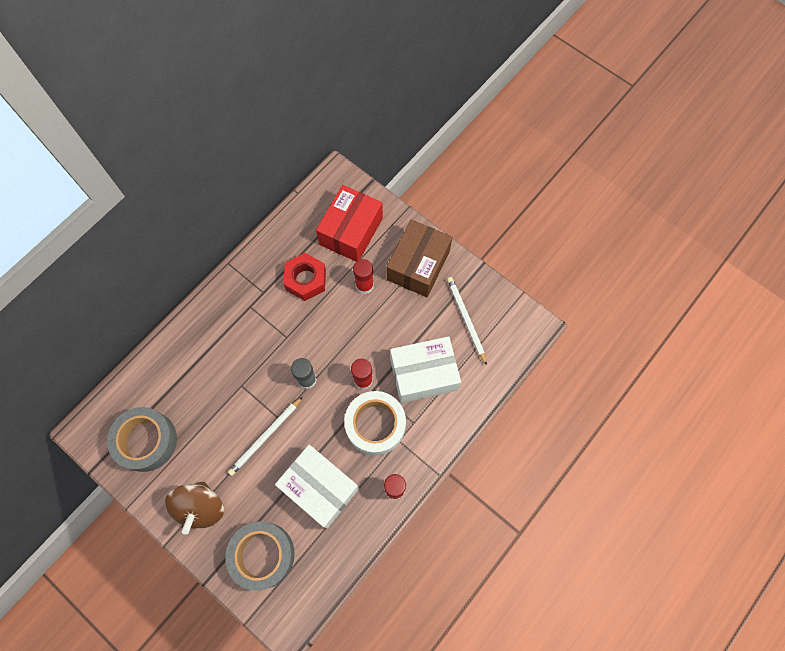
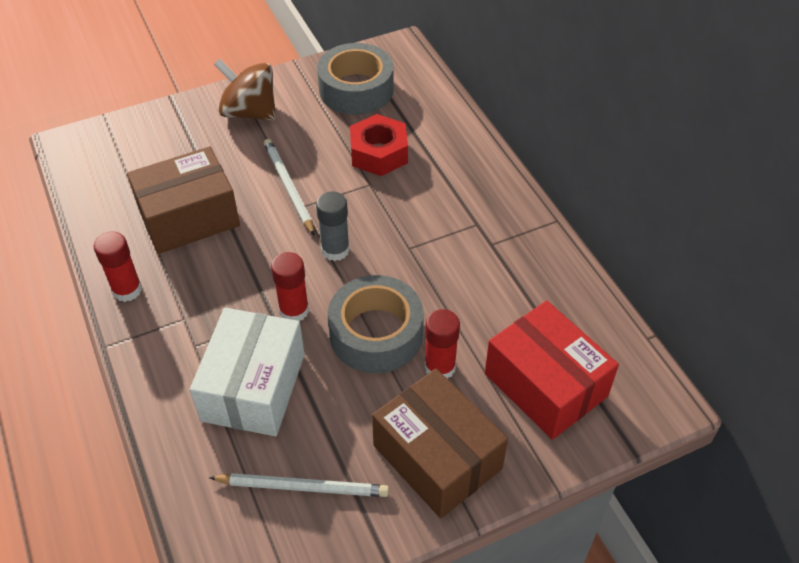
camera: 115 degrees right, 20 degrees down
(262, 555) = (158, 145): grey tape -> grey tape (376, 334)
(306, 280) = (487, 297): red nut -> red nut (379, 153)
(320, 488) = (189, 217): white box -> brown box
(375, 425) = (223, 301): white tape -> none

